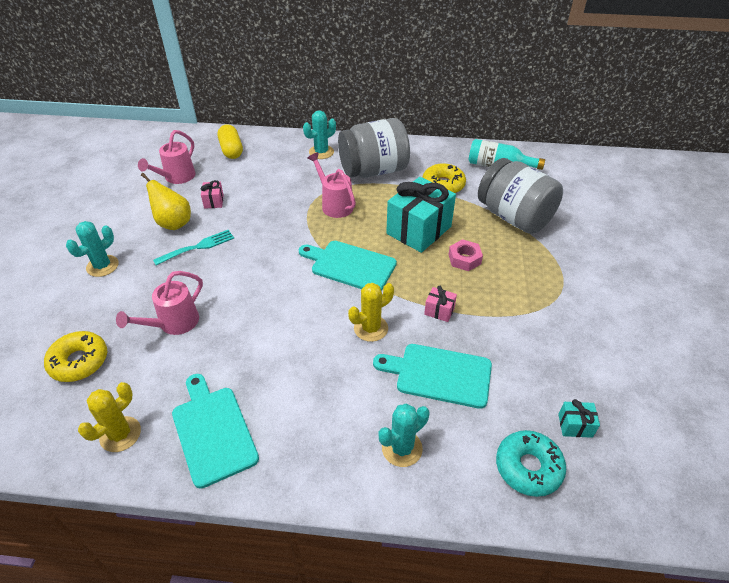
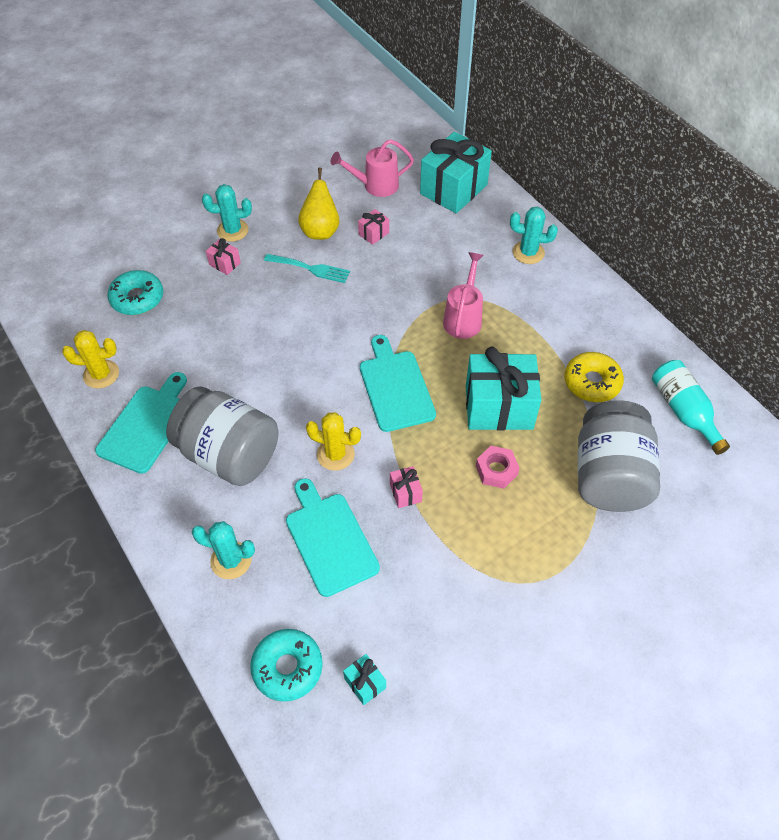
camera: 50 degrees right, 10 degrees up
(79, 362) = (137, 298): yellow donut -> turquoise donut
(126, 288) = (225, 264): none -> pink gift
(173, 324) = (219, 321): pink watering can -> none
(231, 150) = (453, 189): yellow capsule -> turquoise gift
(373, 170) = (548, 312): grey jar -> grey jar (229, 454)

